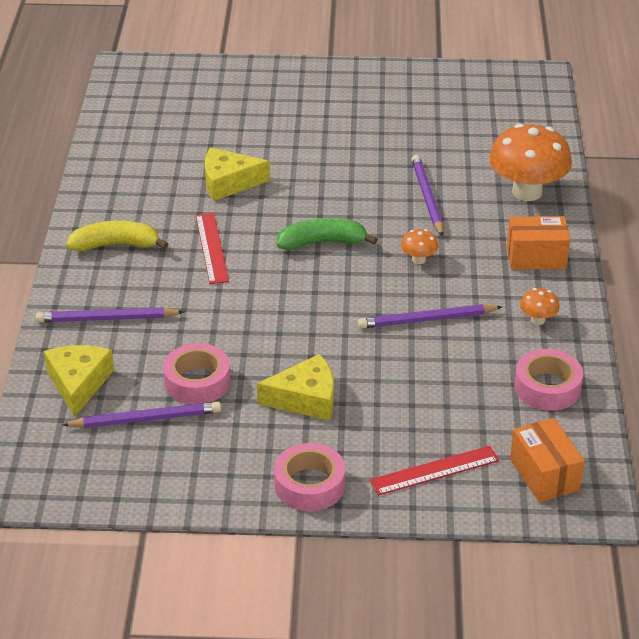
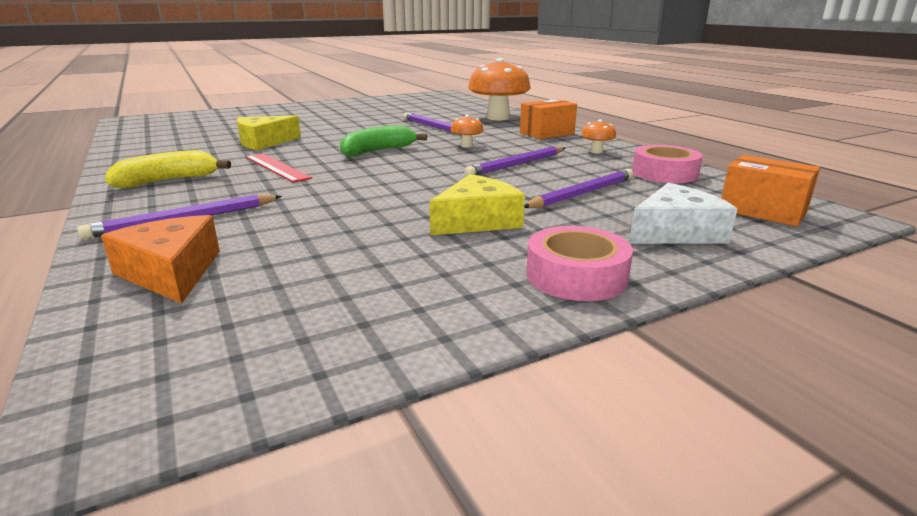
camera: 30 degrees left, 15 degrees down
(78, 383) = (171, 272): yellow cheese -> orange cheese
(145, 419) = (298, 279): purple pencil -> purple pencil (582, 193)
(197, 382) = (340, 236): pink tape -> none
(434, 470) = (675, 232): red ruler -> white cheese

